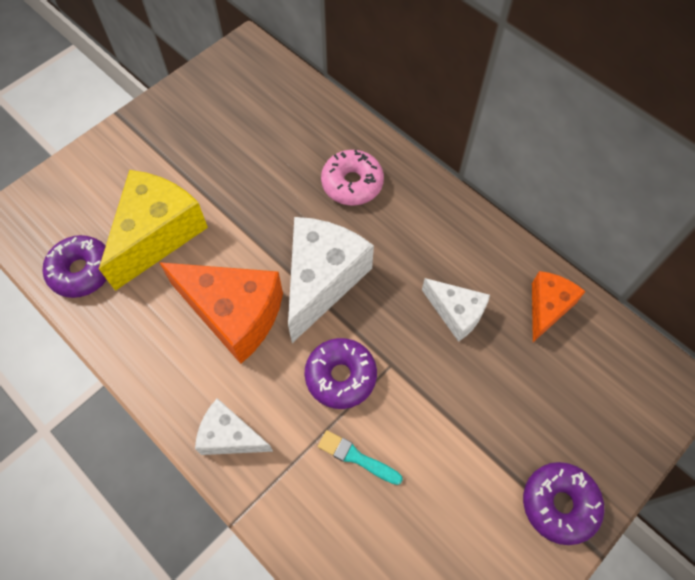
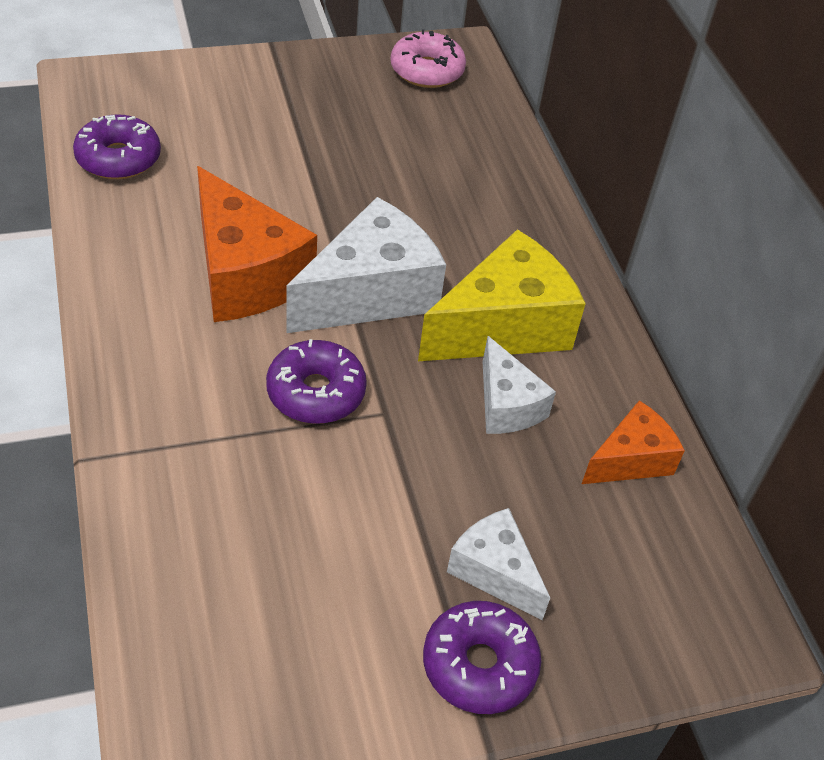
camera: 25 degrees right, 15 degrees down
(157, 234) = (224, 165): yellow cheese -> yellow cheese (503, 326)
(230, 436) = (146, 380): white cheese -> white cheese (494, 572)
(352, 183) = (482, 223): pink donut -> pink donut (427, 71)
(356, 457) = (269, 477): turquoise brush -> none

